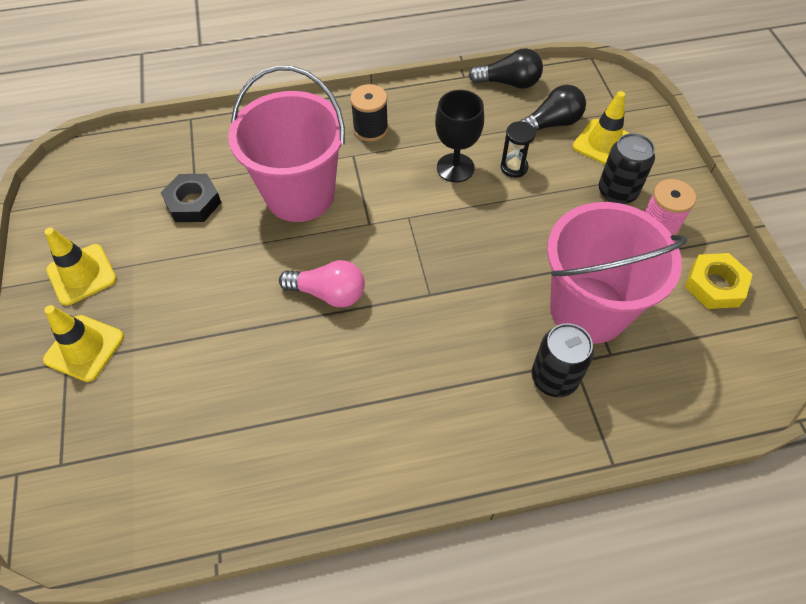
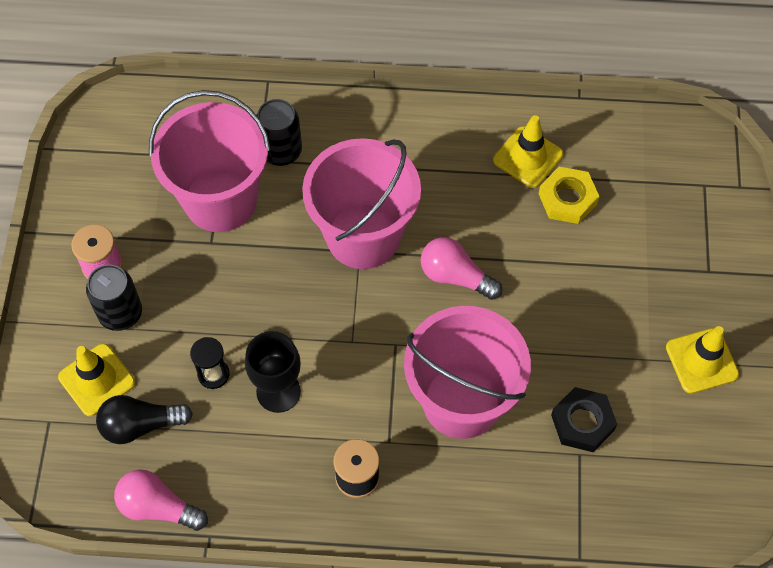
camera: 165 degrees left, 5 degrees up
(84, 348) = (692, 280): yellow traffic cone -> yellow traffic cone (528, 157)
(431, 309) = (363, 236): none -> pink bucket
(509, 83) = (158, 507): black light bulb -> pink light bulb
(714, 285) = (93, 192): yellow nut -> yellow nut (567, 199)

